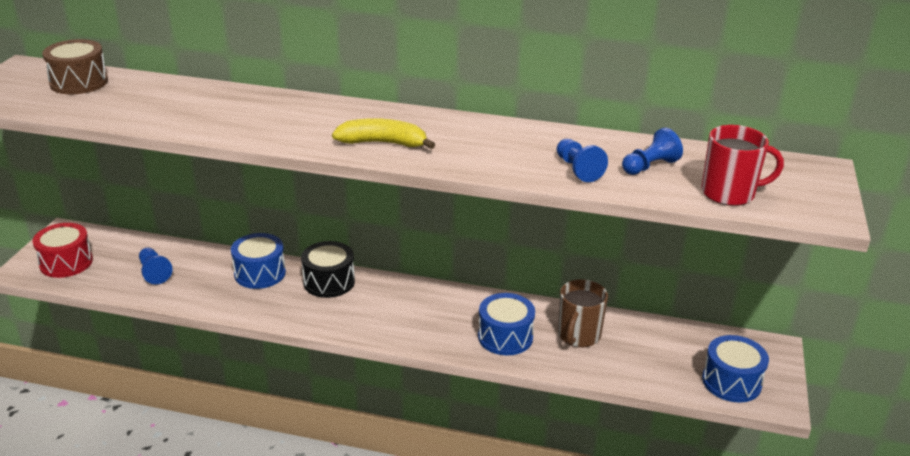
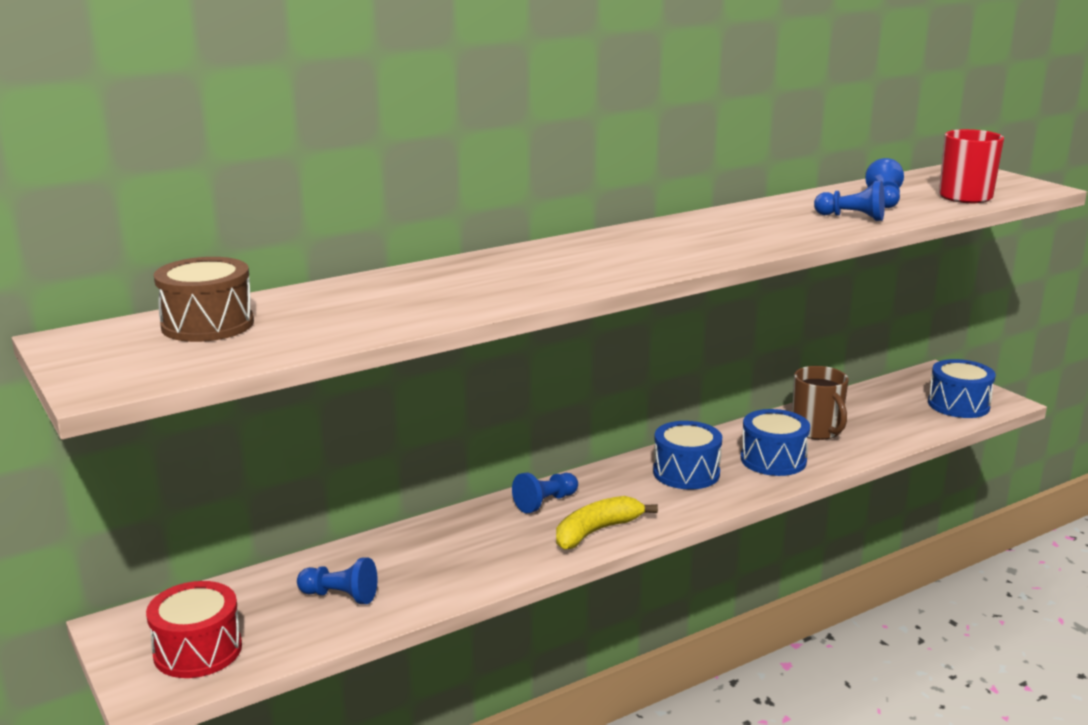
camera: 45 degrees left, 10 degrees down
(260, 273) = (461, 533): blue drum -> blue drum (686, 473)
(329, 282) = (545, 502): black drum -> blue pawn
(383, 143) = (676, 253): yellow banana -> yellow banana (596, 531)

